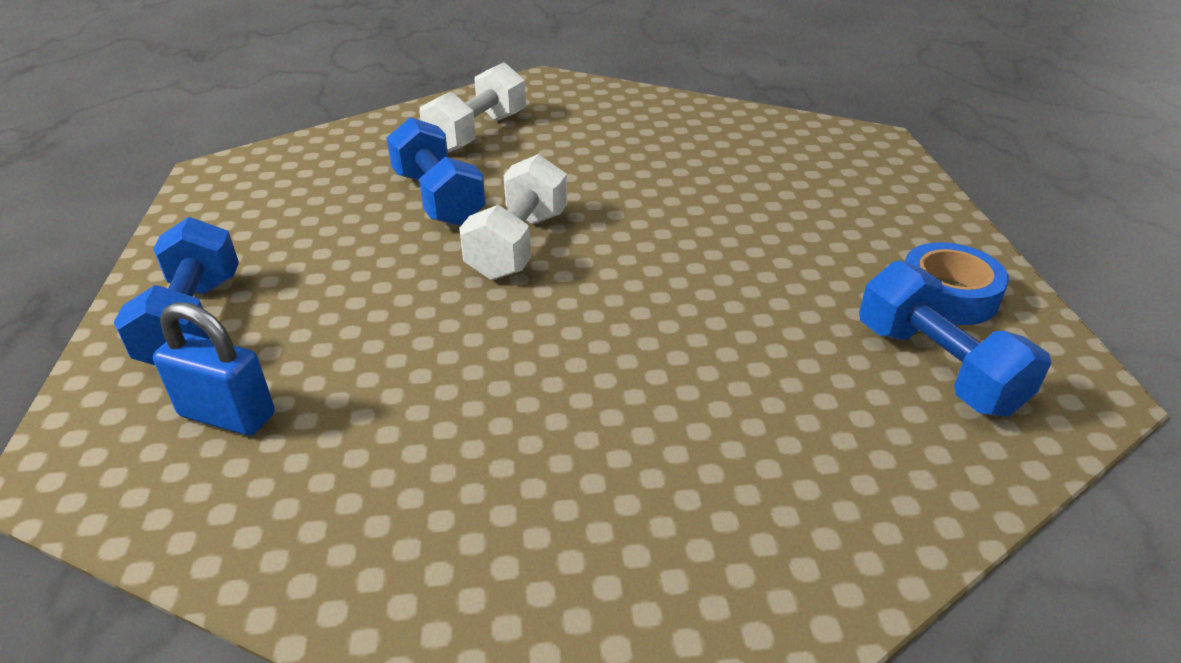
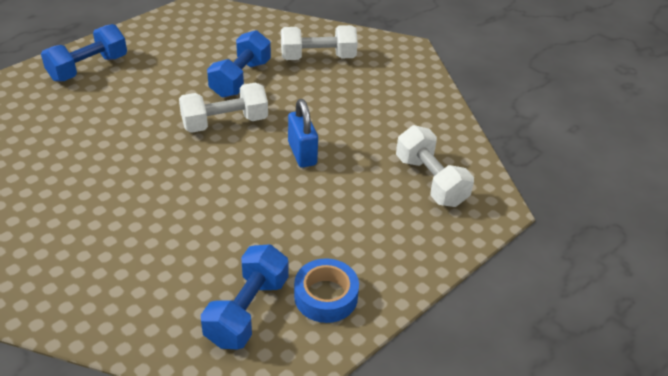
camera: 50 degrees right, 5 degrees up
(227, 415) = (42, 109): blue padlock -> blue padlock (302, 153)
(794, 155) = (430, 181): none -> white dumbbell

